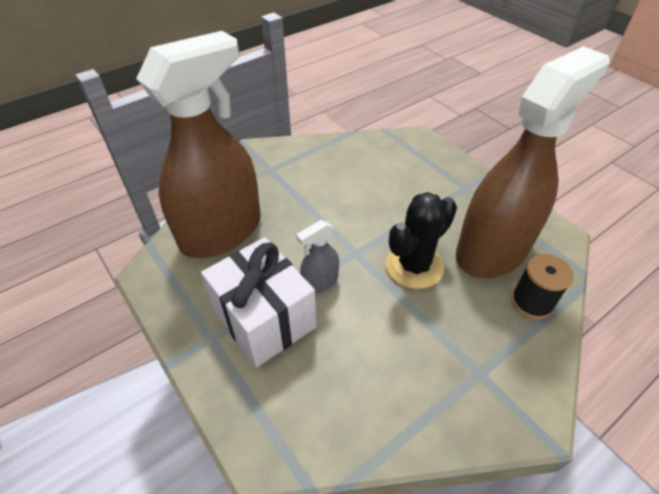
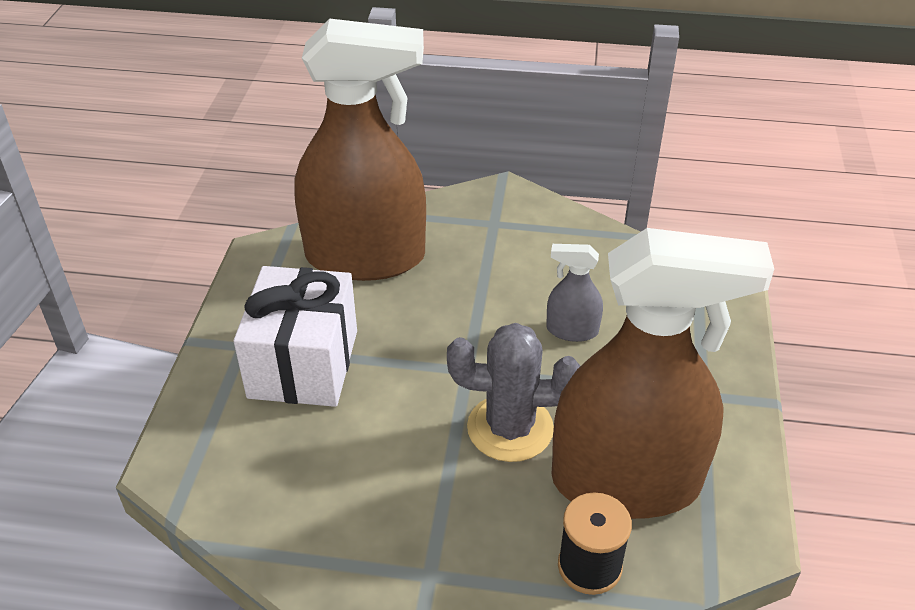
camera: 45 degrees right, 5 degrees down
(320, 282) = (393, 370): grey spray bottle -> grey spray bottle (572, 330)
(414, 266) = (510, 428): black cactus -> grey cactus

